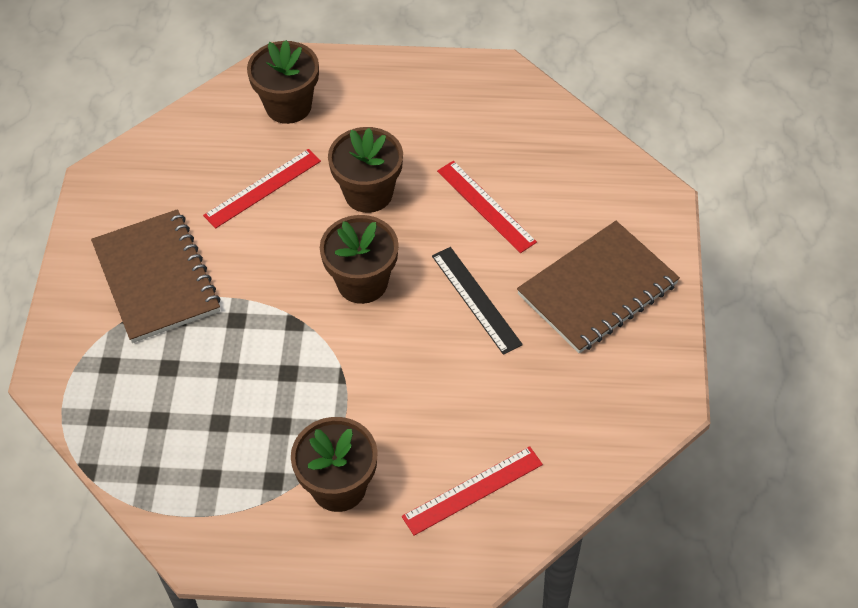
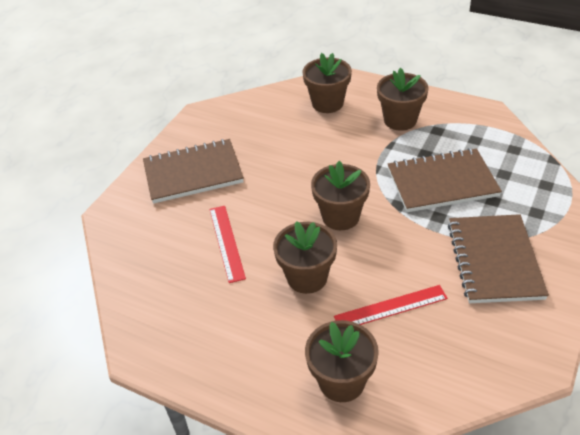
camera: 155 degrees left, 10 degrees down
(243, 377) = (442, 183): none -> brown notebook
(473, 490) = (327, 103): red ruler -> brown flower pot
(476, 299) = (271, 187): black ruler -> none

